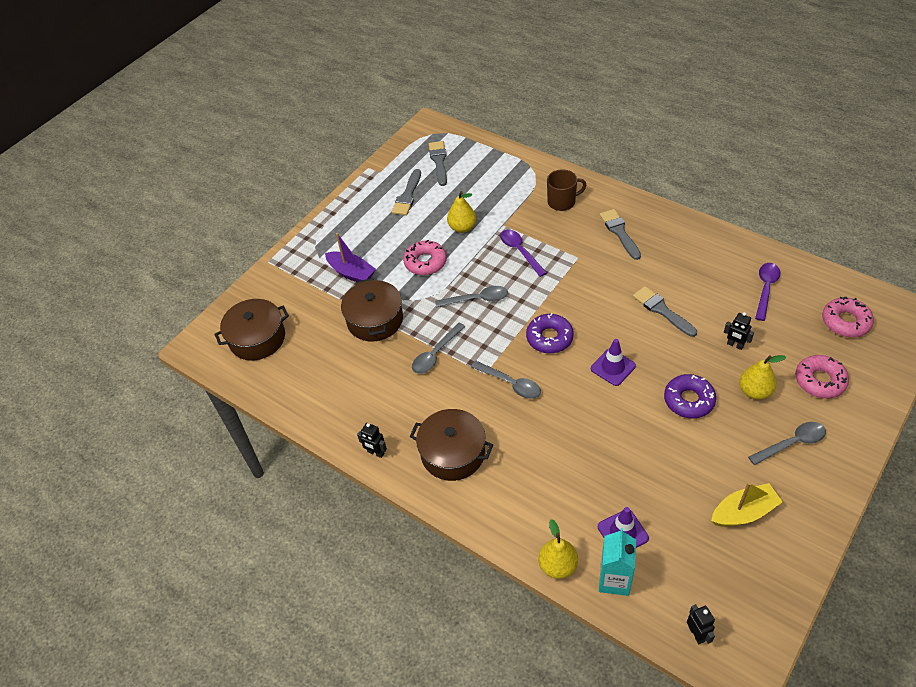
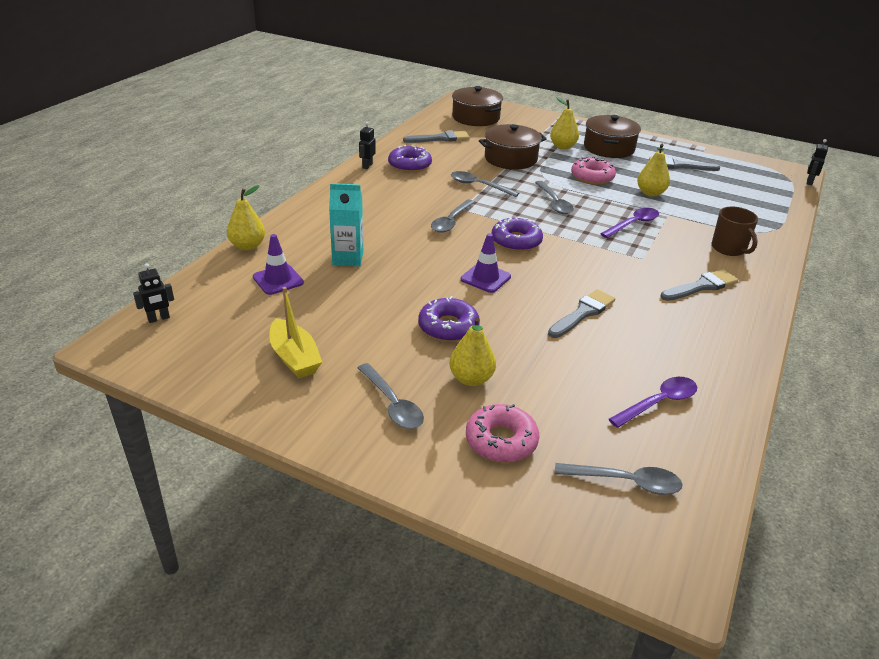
camera: 75 degrees right, 15 degrees down
(351, 273) = (562, 147): purple boat -> yellow pear
(379, 411) = (409, 165): none -> purple donut
(439, 161) = (742, 178): grey brush -> grey brush (440, 138)
(453, 453) = (368, 197): brown pot -> brown pot (609, 148)
(614, 580) = (227, 274): turquoise carton -> turquoise carton (348, 258)
(735, 345) = (544, 367): black robot -> black robot (809, 182)
(765, 289) = (658, 403): purple spoon -> purple spoon turned 45 degrees counterclockwise
(845, 322) = (625, 482): pink donut -> grey spoon

